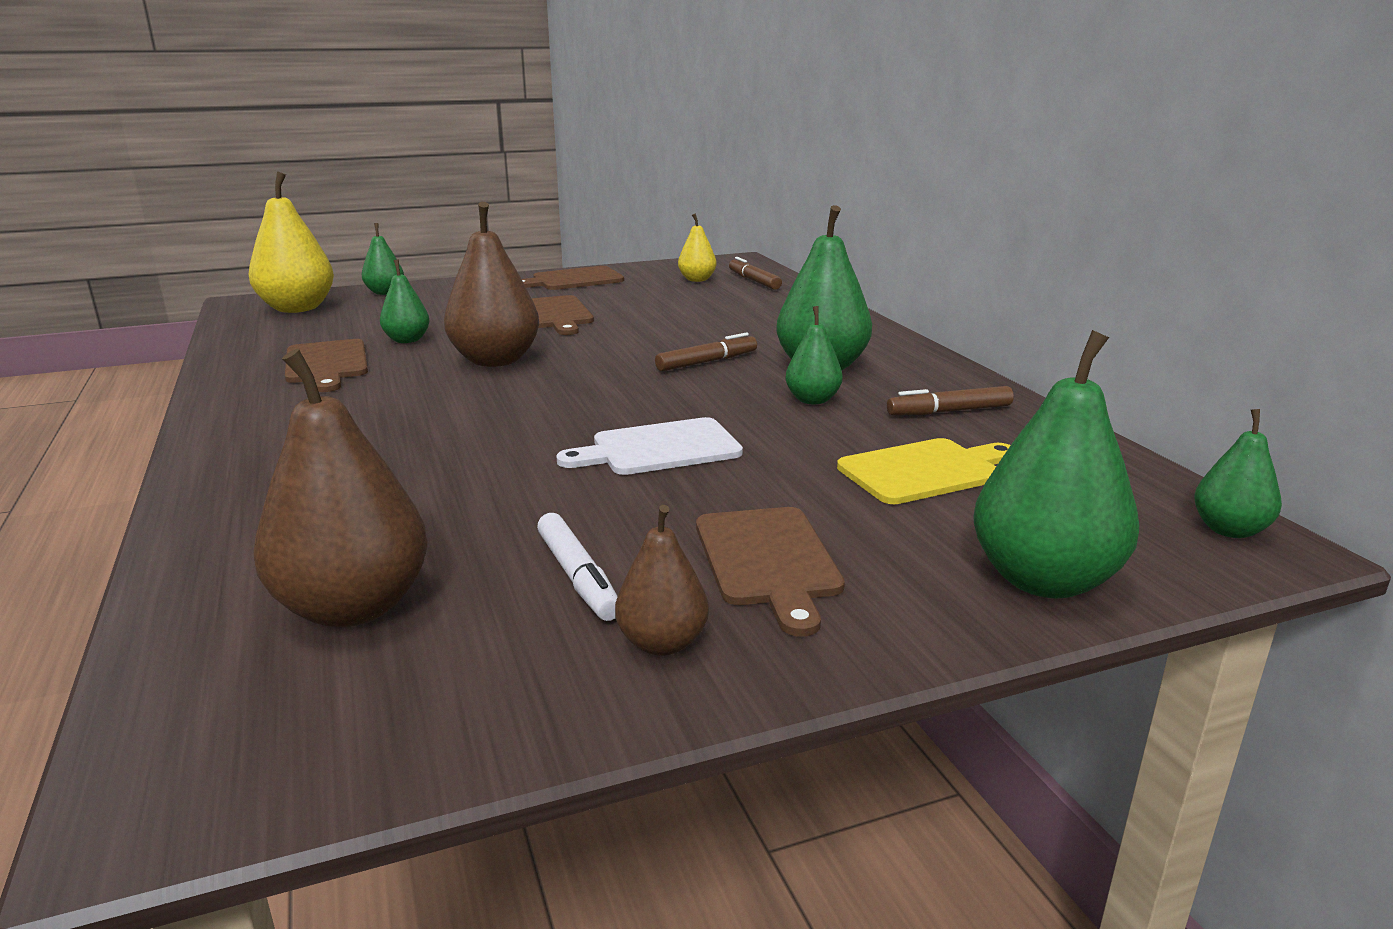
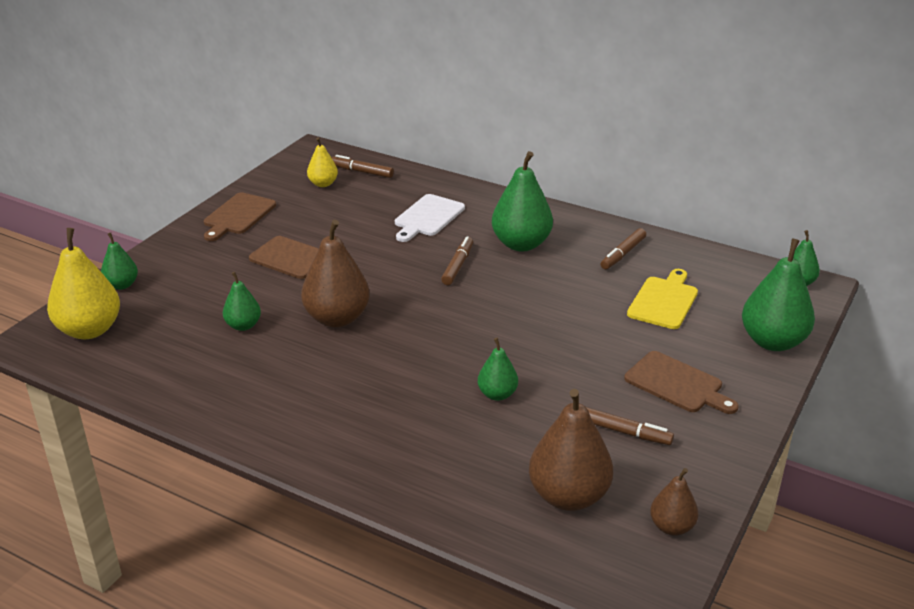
camera: 40 degrees left, 10 degrees up
(327, 364) = (235, 370): brown cutting board -> none
(578, 577) = (624, 432): white marker -> brown marker
(659, 448) = (538, 343): white cutting board -> white cutting board (427, 217)
(662, 643) = (699, 442): brown pear -> brown pear (672, 527)
(812, 400) = (554, 273): green pear -> green pear (497, 394)

